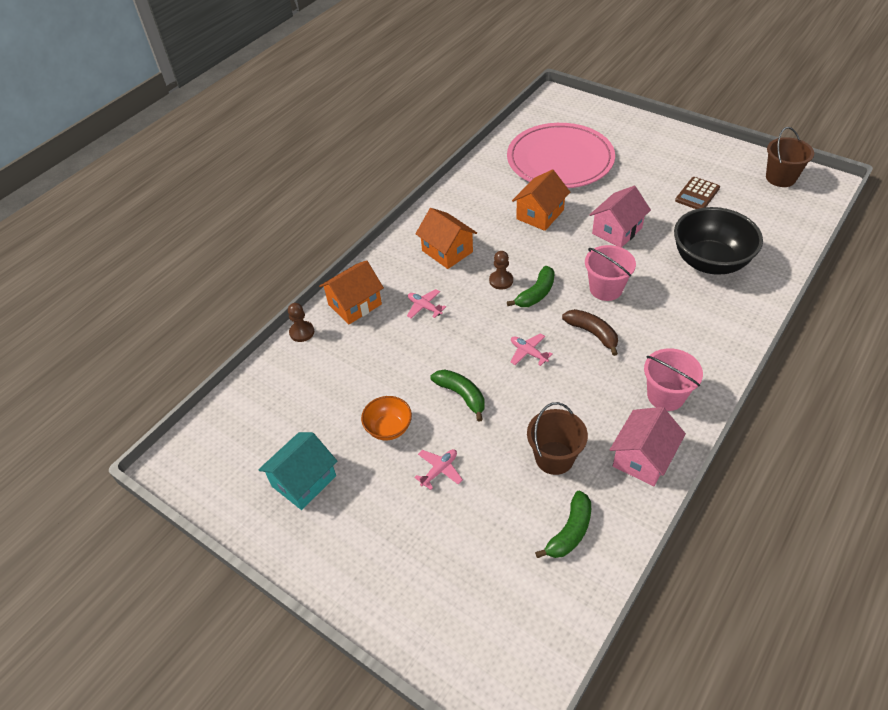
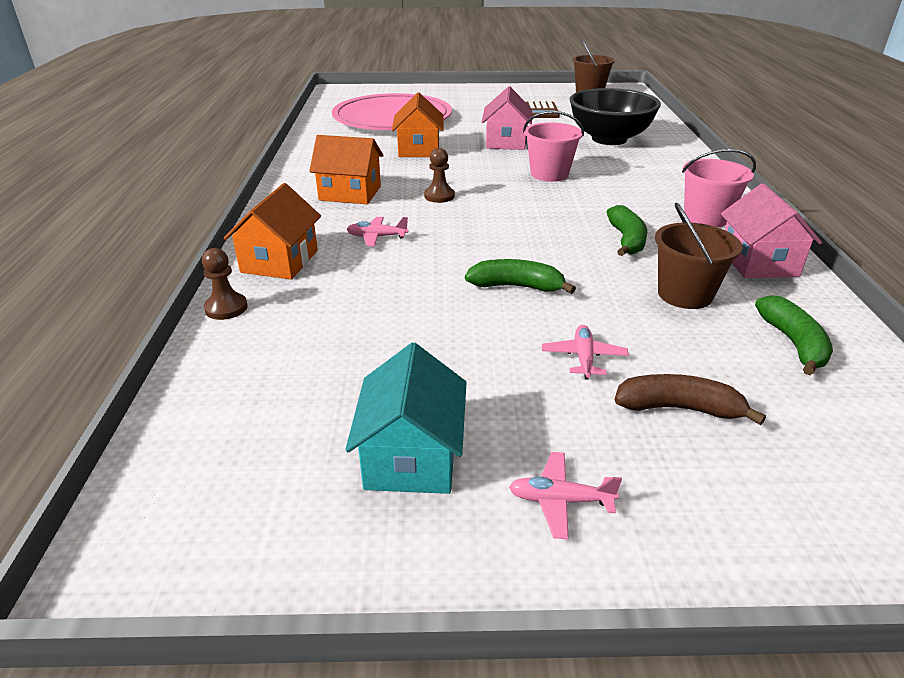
camera: 40 degrees left, 15 degrees down
(388, 428) = (467, 348): orange bowl -> none
(528, 352) = (540, 232): pink plane -> pink plane (560, 500)
(536, 294) = (488, 194): green banana -> green banana (626, 240)
(592, 333) = (581, 202): brown banana -> brown banana (679, 408)

